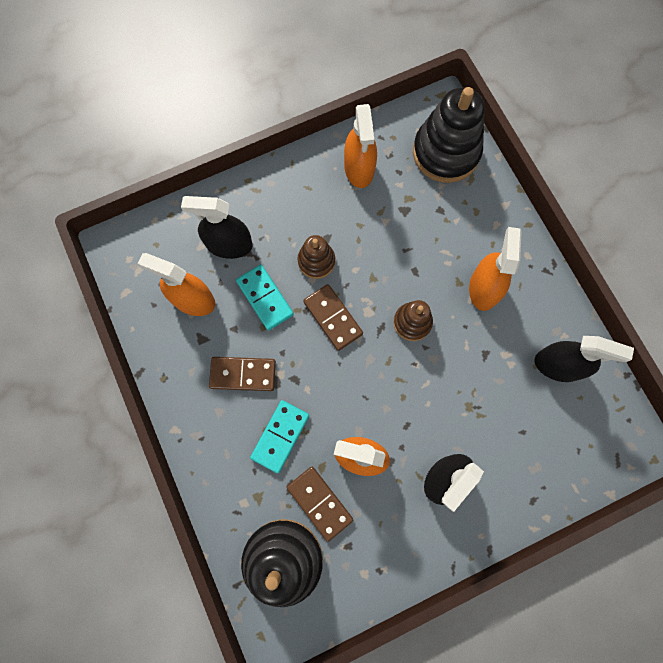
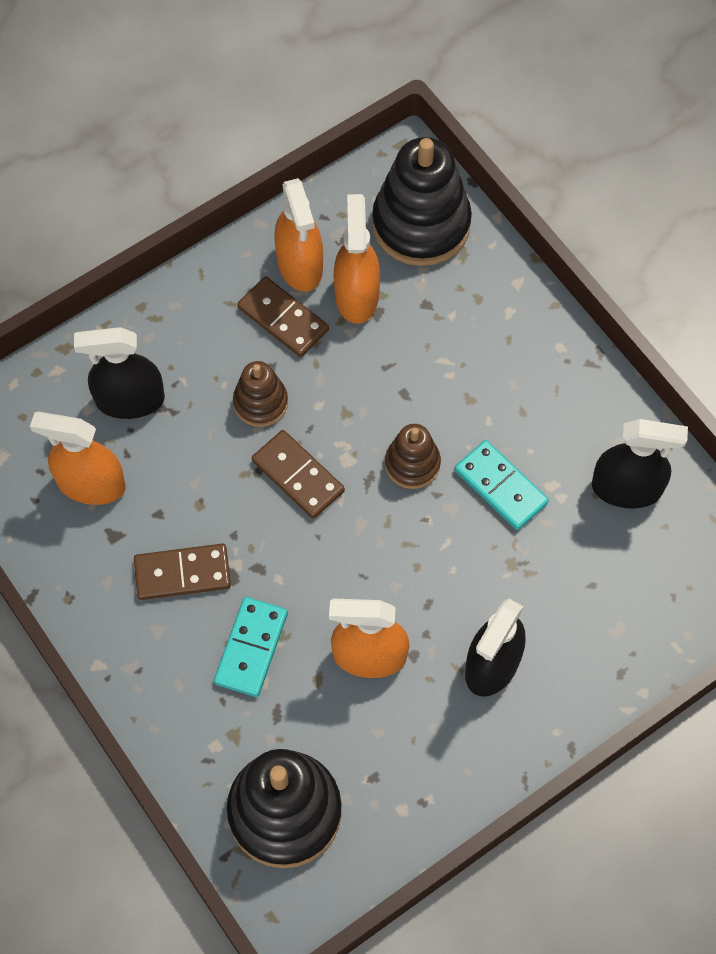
camera: 10 degrees left, 10 degrees down
(264, 298) = (195, 465): turquoise domino -> turquoise domino (500, 487)
(320, 503) = (323, 727): brown domino -> brown domino (283, 319)
(484, 288) = (506, 401): orange spray bottle -> orange spray bottle (356, 295)

